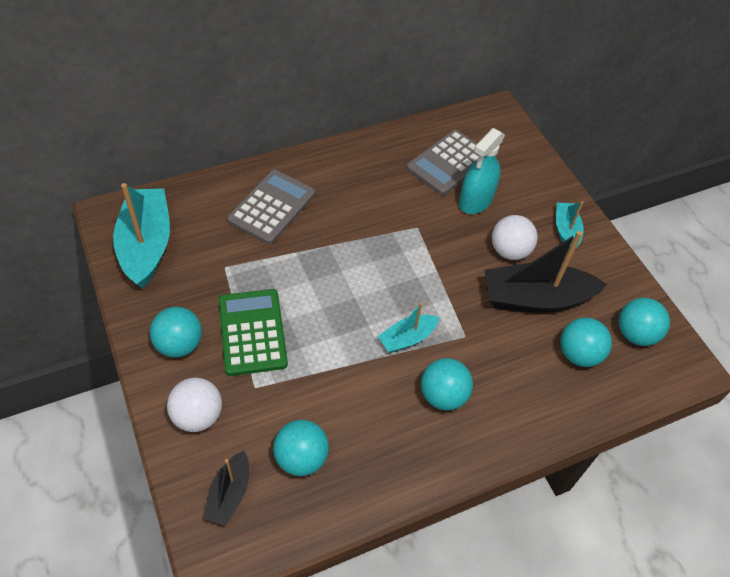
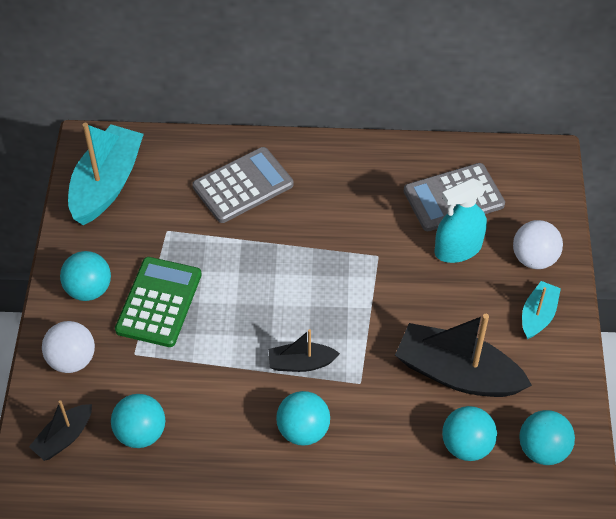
camera: 30 degrees right, 0 degrees up
(407, 338) = (301, 363): turquoise boat -> black boat
(509, 251) = (461, 315): white ball -> white ball (534, 258)

